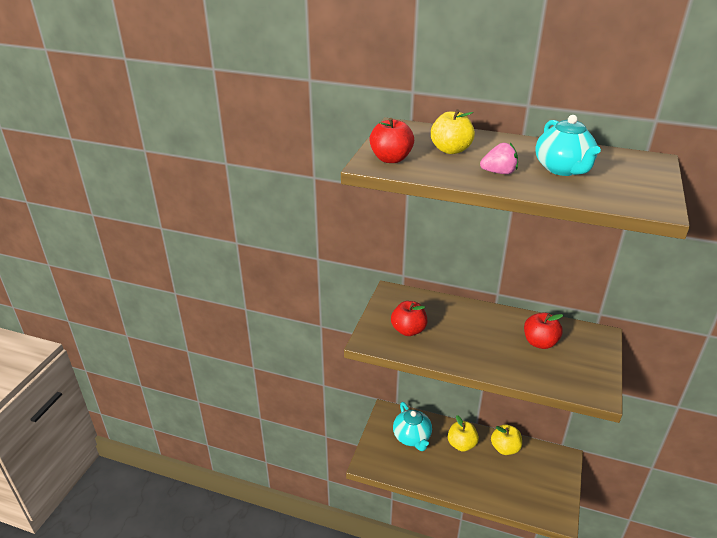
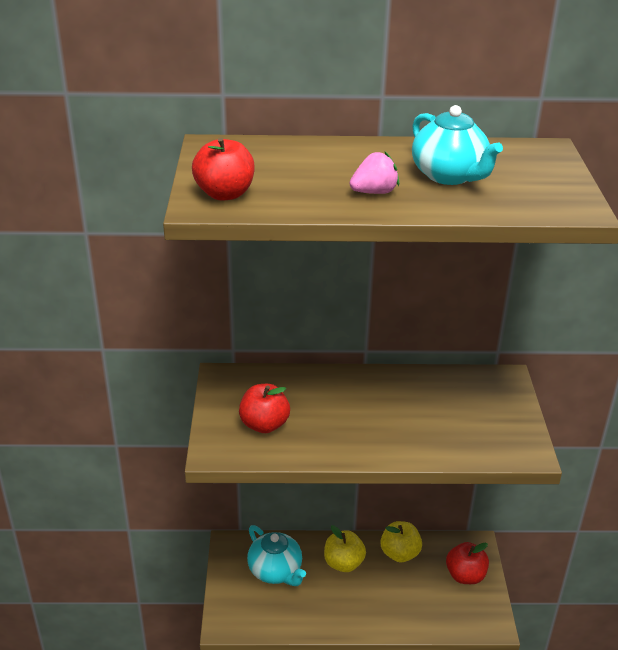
camera: 20 degrees left, 0 degrees up
(451, 150) = (298, 170): yellow apple -> none
(540, 342) = (437, 404): red apple -> red apple (465, 575)

